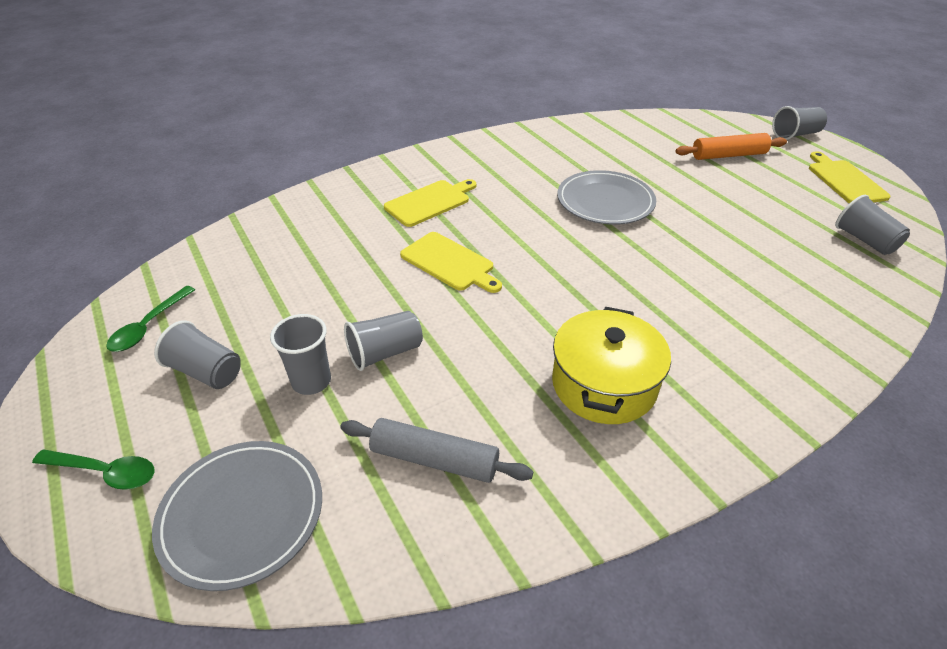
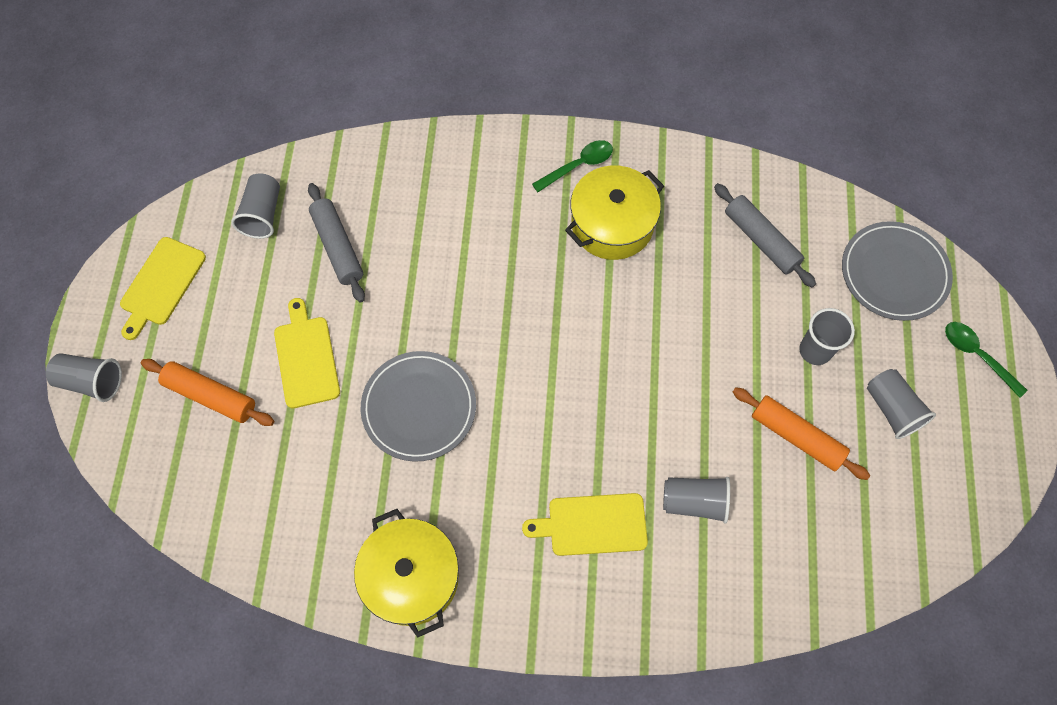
camera: 145 degrees left, 25 degrees up
(149, 326) = (931, 495): green spoon -> green spoon (578, 165)
(299, 310) = (796, 436): none -> orange rolling pin
(385, 353) = (748, 345): grey cup -> grey cup (694, 502)
(449, 263) = (634, 415): yellow cutting board -> yellow cutting board (306, 358)
(518, 145) = (411, 577): none -> yellow pot
(786, 249) = (337, 247): none -> grey rolling pin

